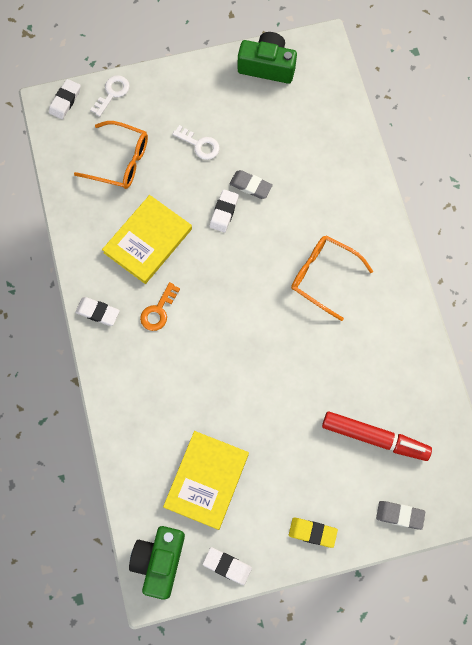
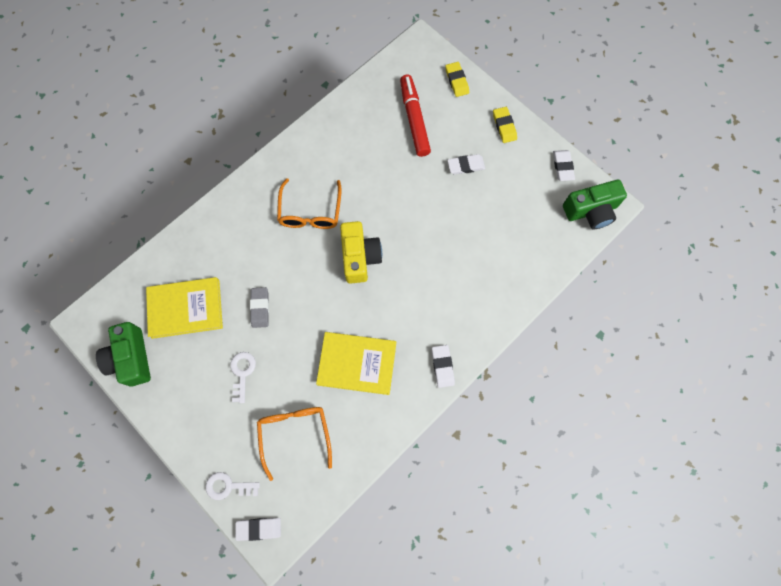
camera: 120 degrees left, 0 degrees up
(158, 311) = (412, 319): orange key -> none
(206, 480) = (516, 211): yellow book -> yellow book (186, 308)
(224, 212) = (296, 316): white eraser -> white eraser (466, 166)
(248, 297) = (359, 257): none -> yellow camera
(400, 515) = (456, 81): grey eraser -> yellow eraser

